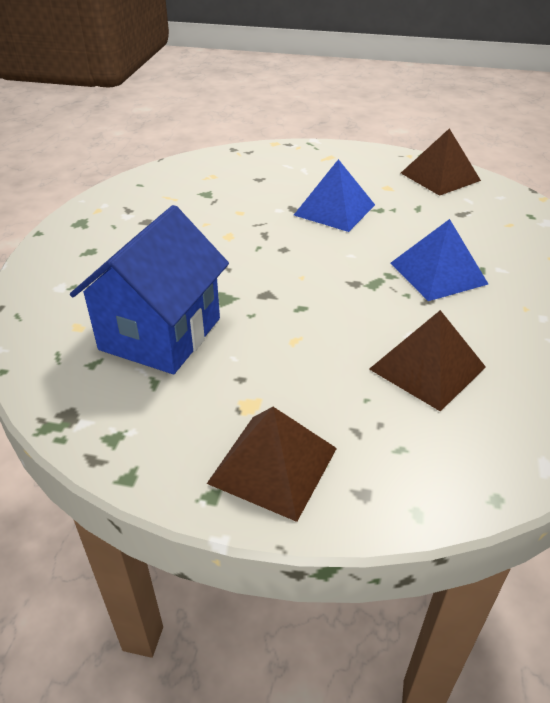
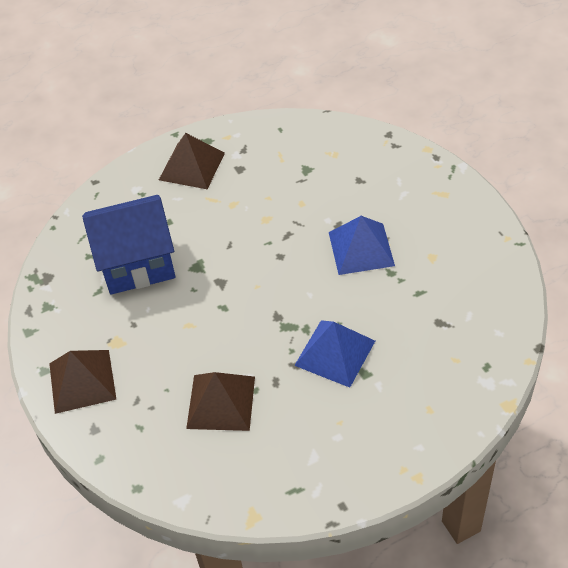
camera: 55 degrees right, 10 degrees up
(440, 176) = (489, 277): brown pyramid -> brown pyramid (192, 166)

